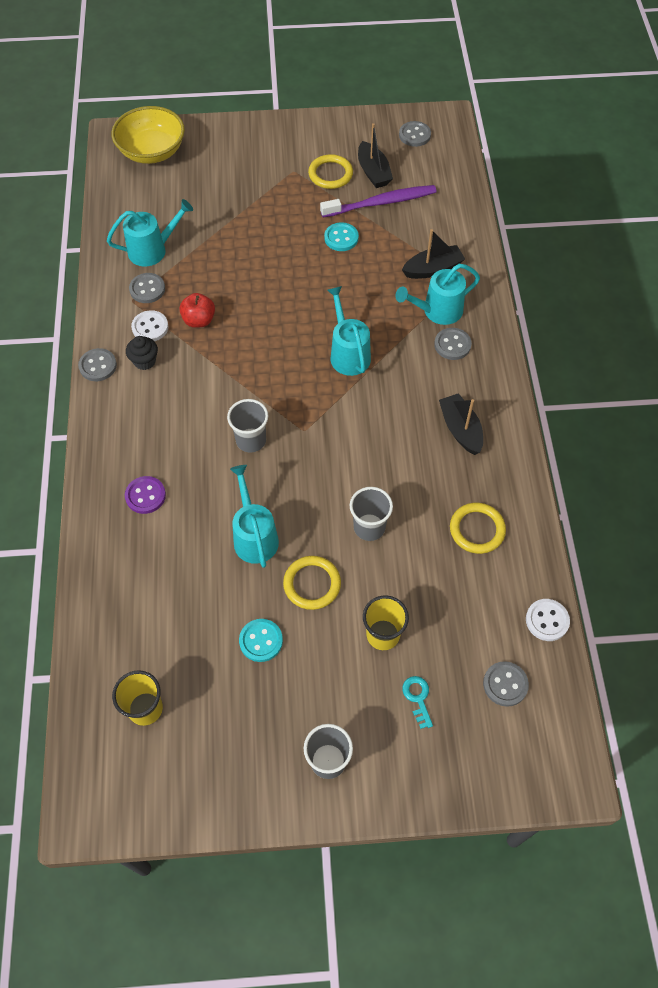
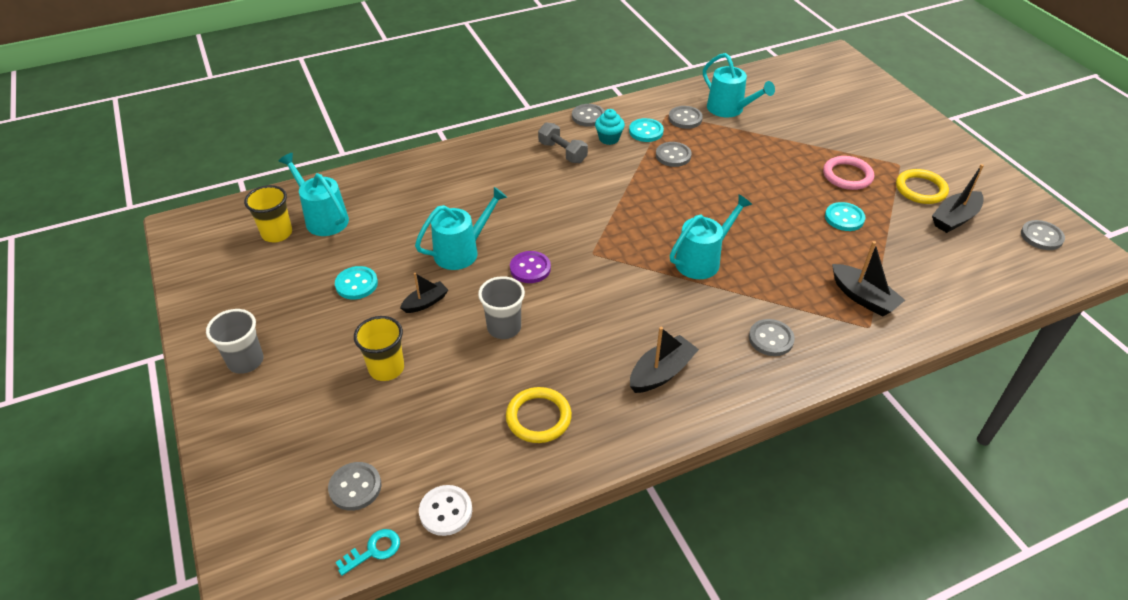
camera: 70 degrees right, 15 degrees down
(144, 361) = (609, 139): black cupcake -> turquoise cupcake
(145, 407) = (562, 152): none -> grey dumbbell
(145, 496) = (475, 177): purple button -> purple button (530, 268)
(150, 327) = (646, 131): white button -> turquoise button
(152, 151) = (838, 78): yellow bowl -> none
(199, 320) = (673, 156): red apple -> grey button
(251, 440) = (562, 222): grey cup -> none
(290, 211) = (847, 175): none -> pink ring
(312, 584) = (425, 302): yellow ring -> black boat
(381, 203) = (918, 235): purple toothbrush -> none
(417, 698) = (323, 413): turquoise key -> turquoise key (374, 550)
(437, 311) = (807, 315): turquoise watering can -> turquoise watering can (323, 218)

